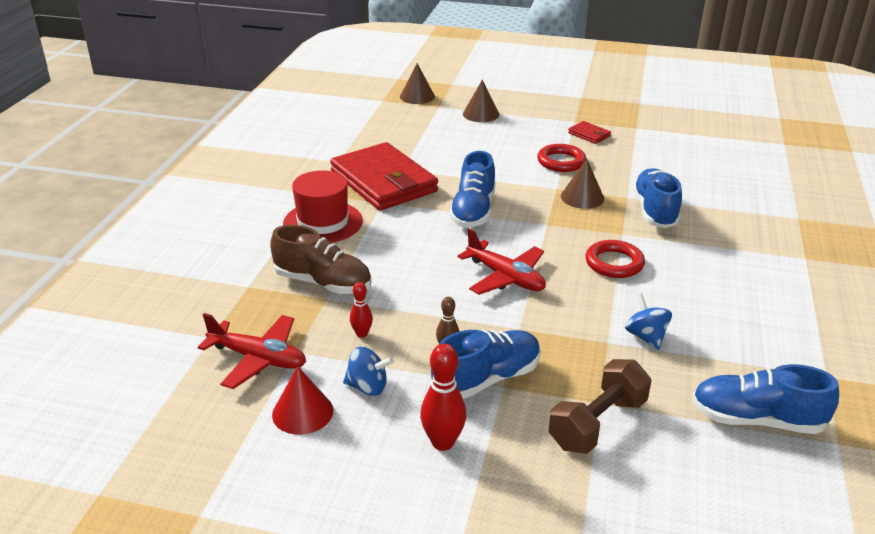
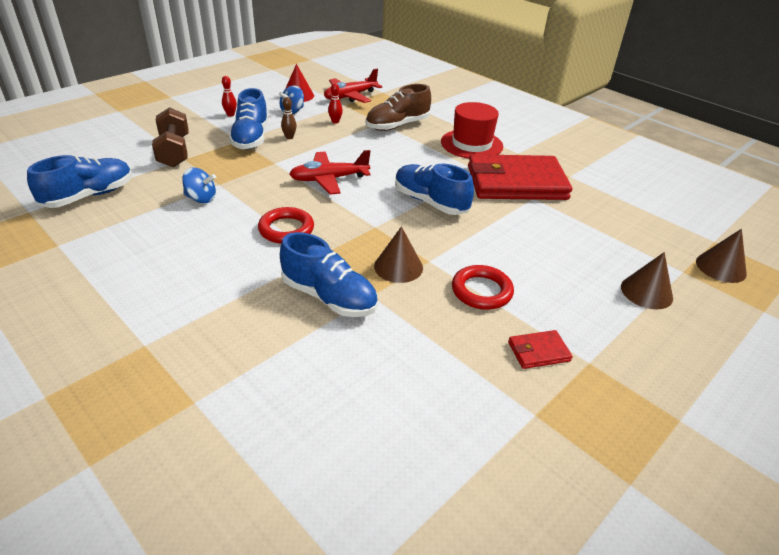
camera: 120 degrees right, 5 degrees up
(443, 442) = (230, 115): red bowling pin -> red bowling pin, size x0.58

